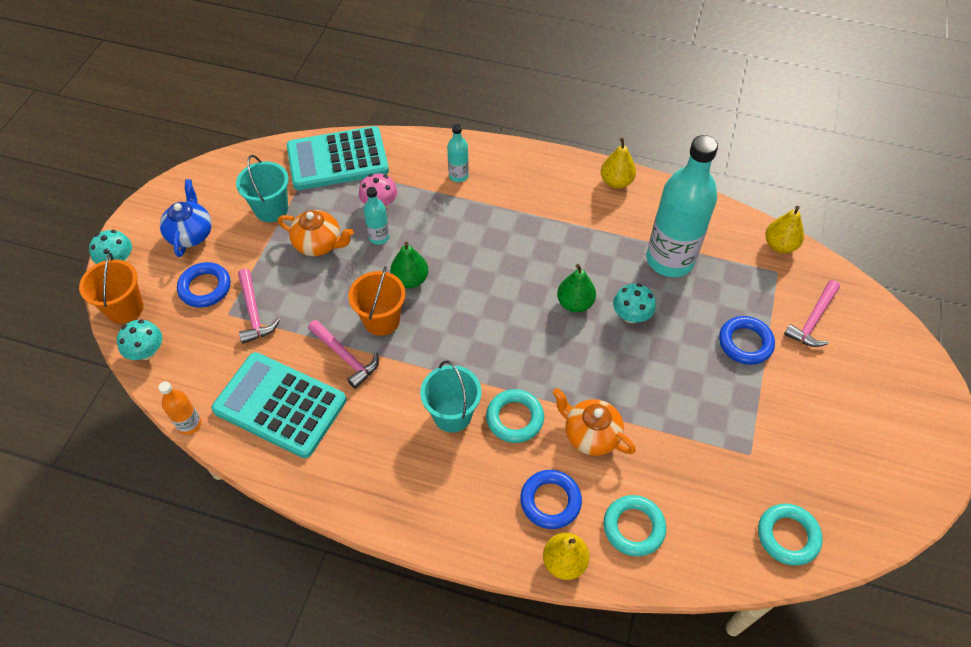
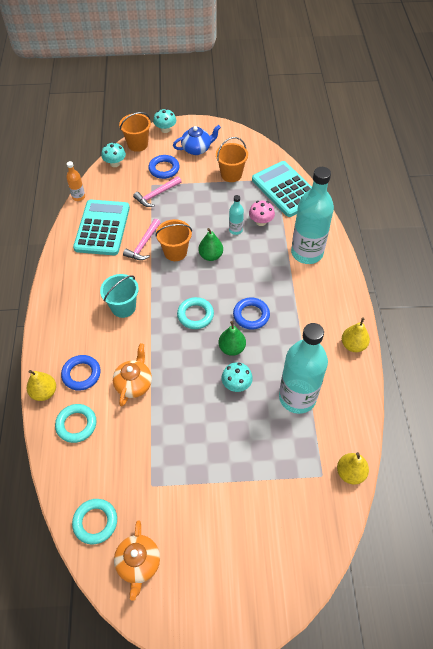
camera: 70 degrees right, 0 degrees up
(271, 209) = (231, 174): turquoise bucket -> orange bucket
(319, 244) = (216, 204): orange teapot -> orange teapot (138, 563)
(458, 175) = (307, 253): turquoise bottle -> turquoise bottle, size x2.27
(514, 418) = (132, 339): turquoise ring -> turquoise ring (195, 315)
(745, 343) = (244, 464): blue ring -> blue ring (251, 315)
(813, 320) = (286, 511): pink hammer -> none

